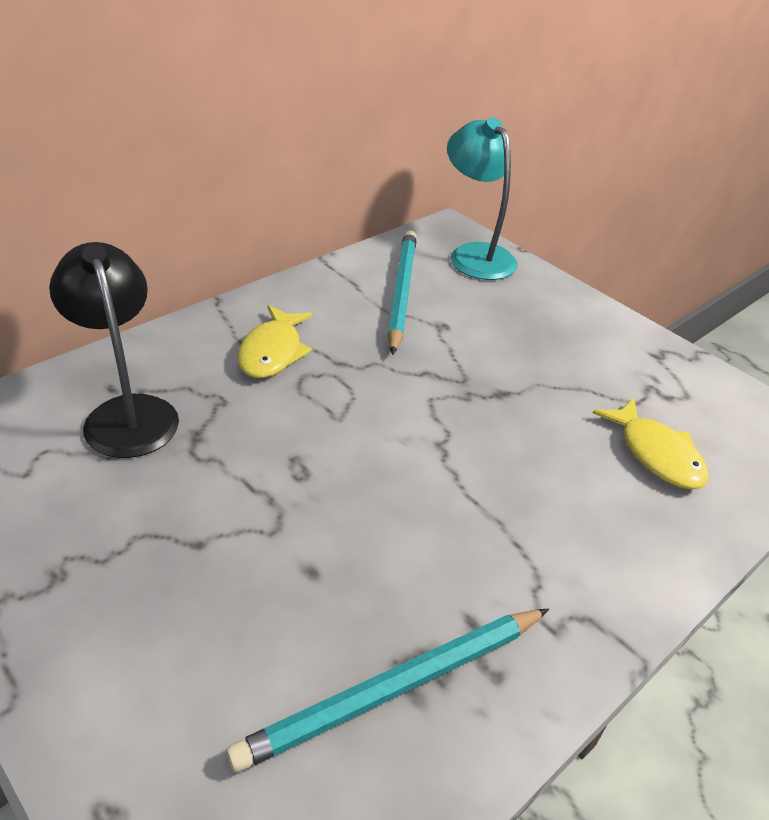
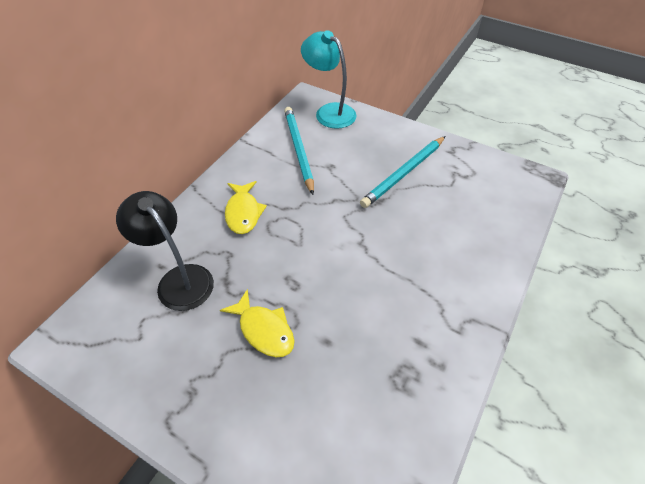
camera: 15 degrees left, 10 degrees up
(395, 689) = (396, 391): turquoise pencil -> turquoise pencil (404, 173)
(656, 454) = (471, 213): yellow fish -> yellow fish (264, 330)

